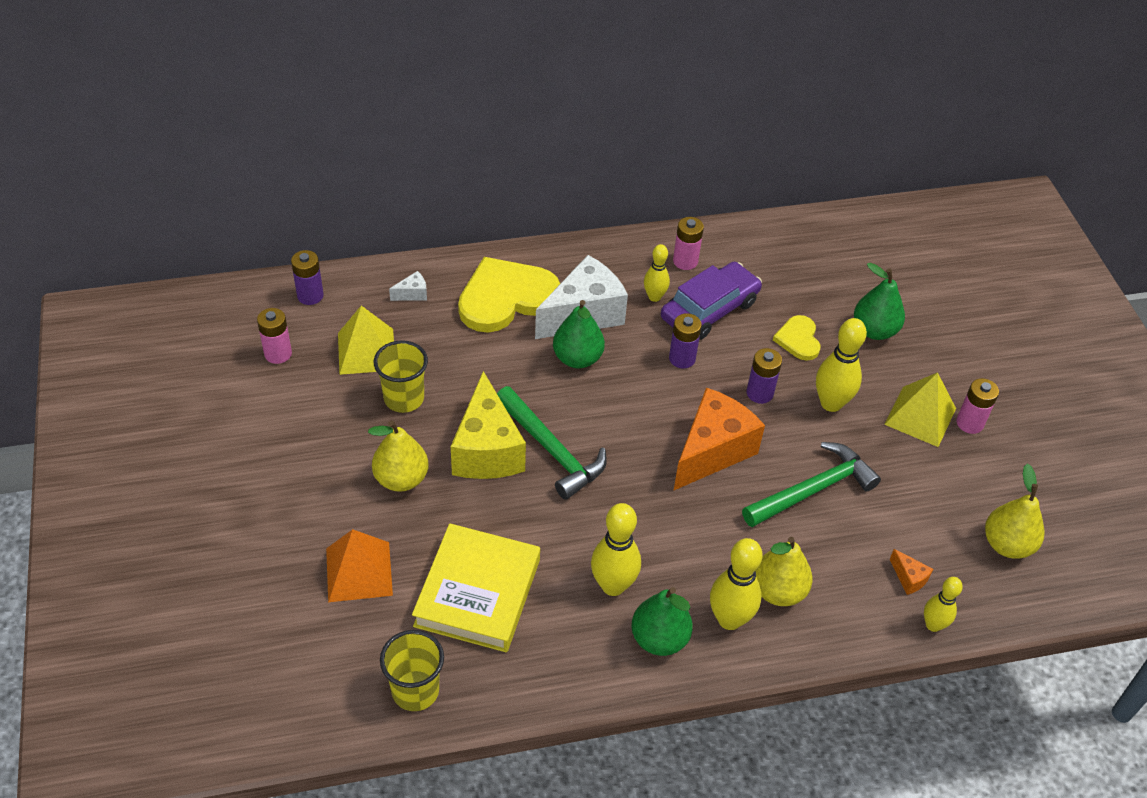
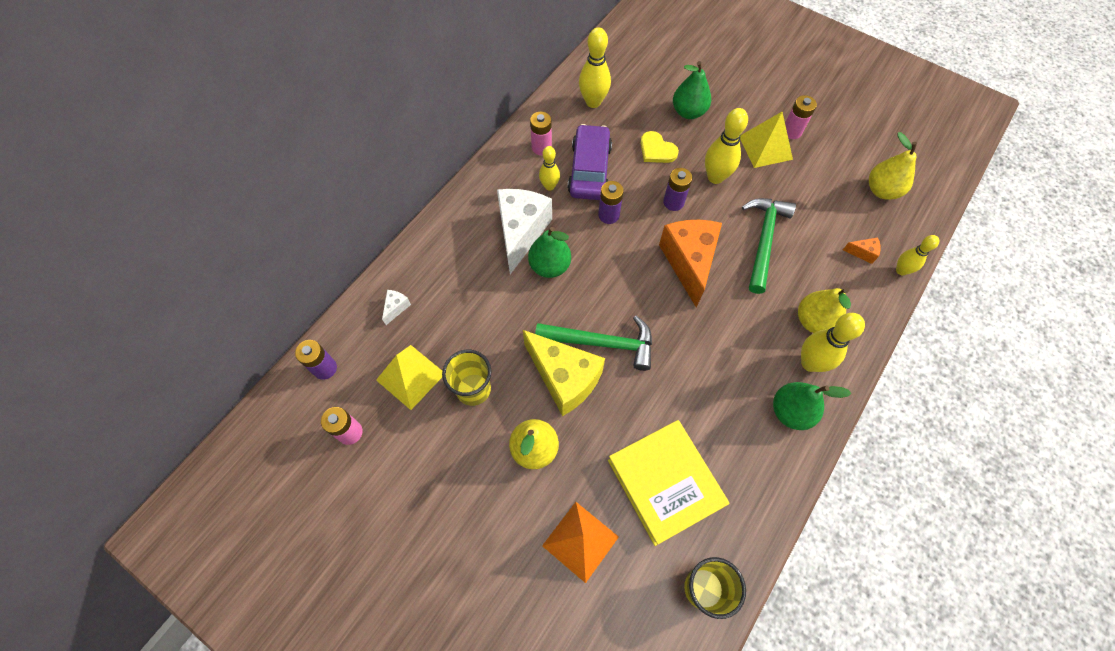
camera: 40 degrees left, 15 degrees up
(506, 298) = (460, 260): yellow heart -> none
(613, 585) = (731, 401): yellow bowling pin -> yellow bowling pin (593, 102)

